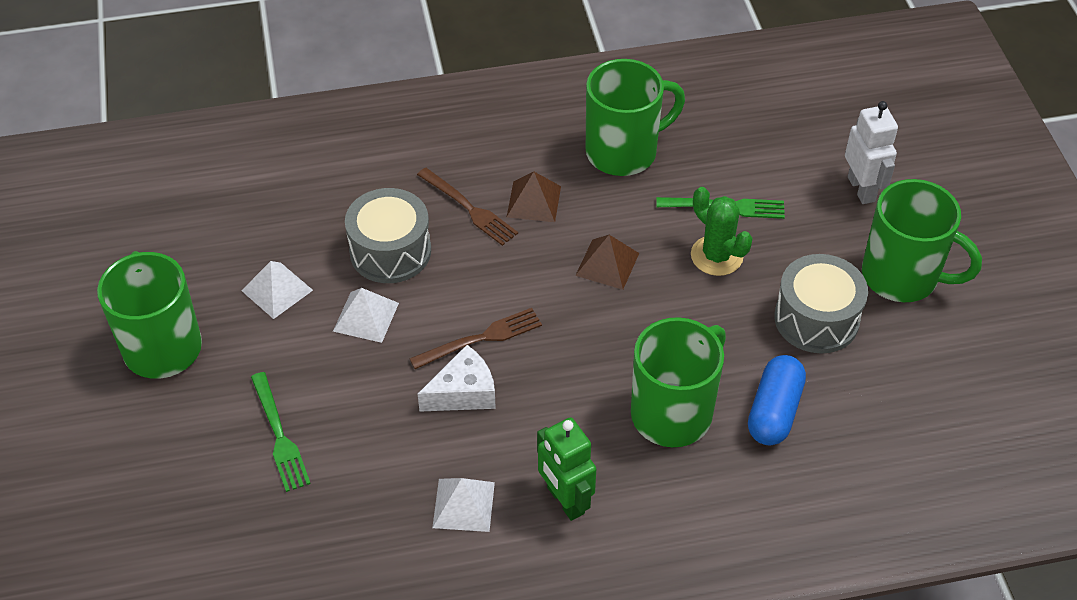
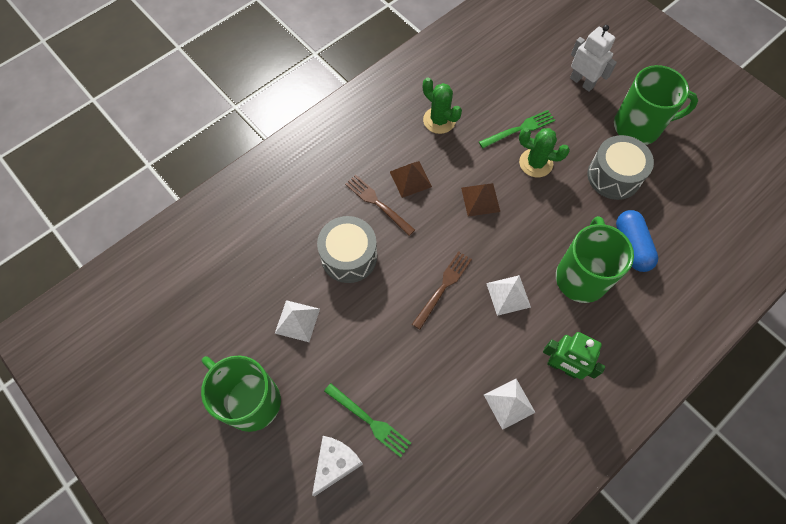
camera: 30 degrees left, 15 degrees up
(366, 317) = (365, 309): white pyramid -> white pyramid (508, 295)
(463, 392) = (458, 329): white cheese -> white cheese (335, 464)
(470, 209) = (377, 203): brown fork -> brown fork turned 150 degrees counterclockwise
(624, 151) = (439, 120): green mug -> green cactus

